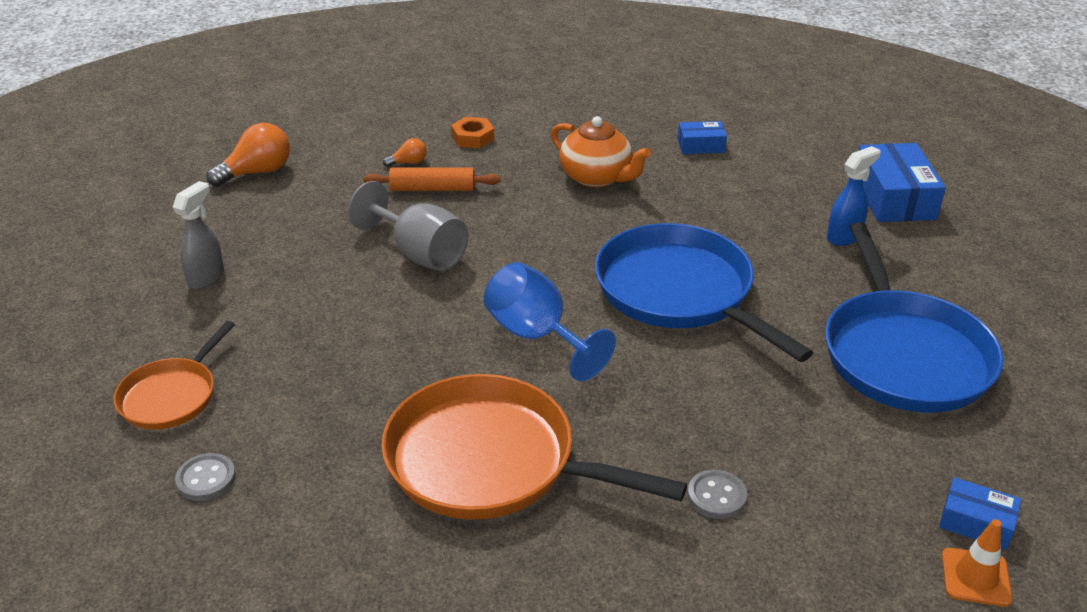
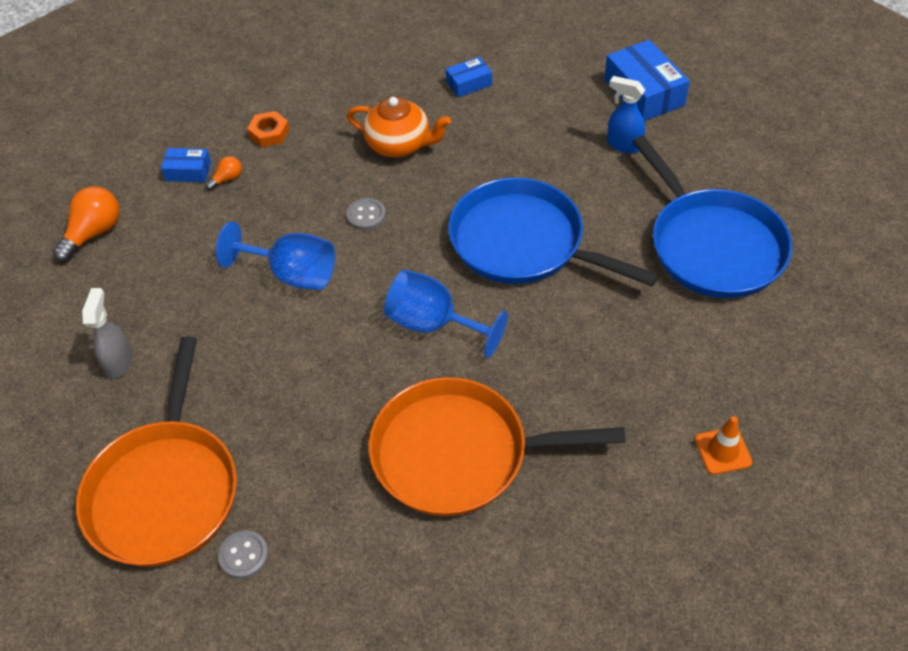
camera: 20 degrees left, 15 degrees up
(171, 396) = (165, 491): orange pan -> orange pan, size x1.84
(419, 253) = (292, 274): grey goblet -> blue goblet
(432, 189) = (265, 201): orange rolling pin -> none
(716, 496) = (637, 421): grey button -> grey button (366, 215)
(844, 236) = (623, 145): blue spray bottle -> blue spray bottle turned 90 degrees counterclockwise
(976, 523) = (818, 376): blue box -> blue box (188, 171)
(976, 577) = (834, 420): orange traffic cone -> orange traffic cone (723, 451)

